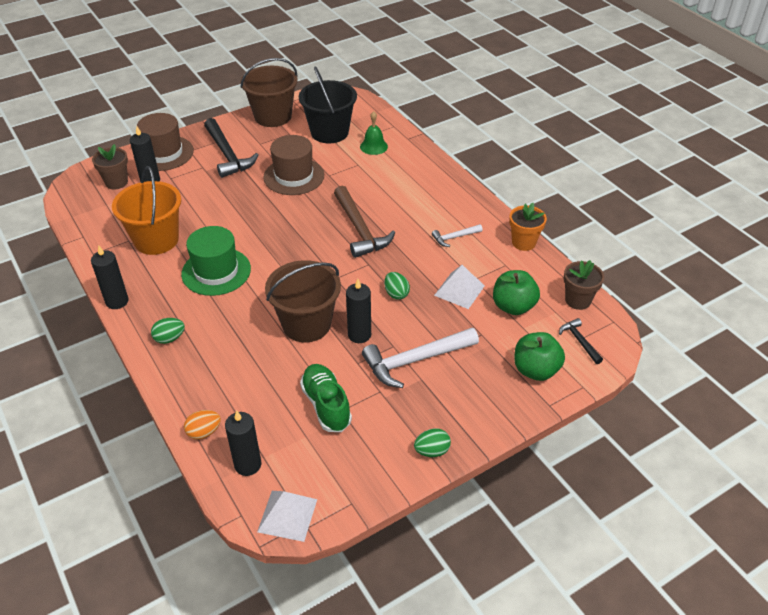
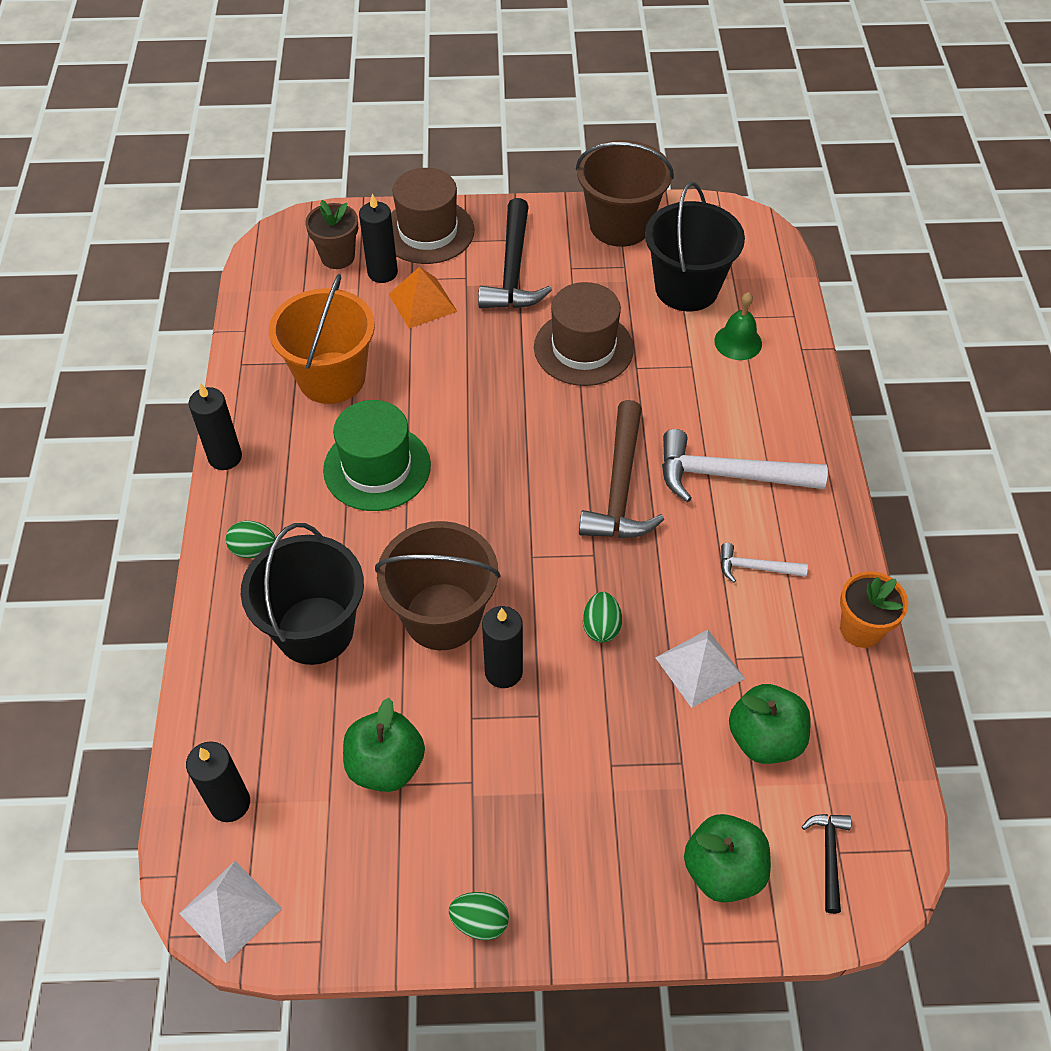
camera: 30 degrees right, 10 degrees up
(185, 187) = (422, 302): none -> orange pyramid
(204, 432) = (208, 722): orange egg -> none
(237, 361) = (315, 630): none -> black bucket
(326, 405) = (386, 765): green shoe -> green apple
(415, 360) = (555, 757): white hammer -> white hammer (729, 475)
(578, 300) = (877, 780): brown flower pot -> none

